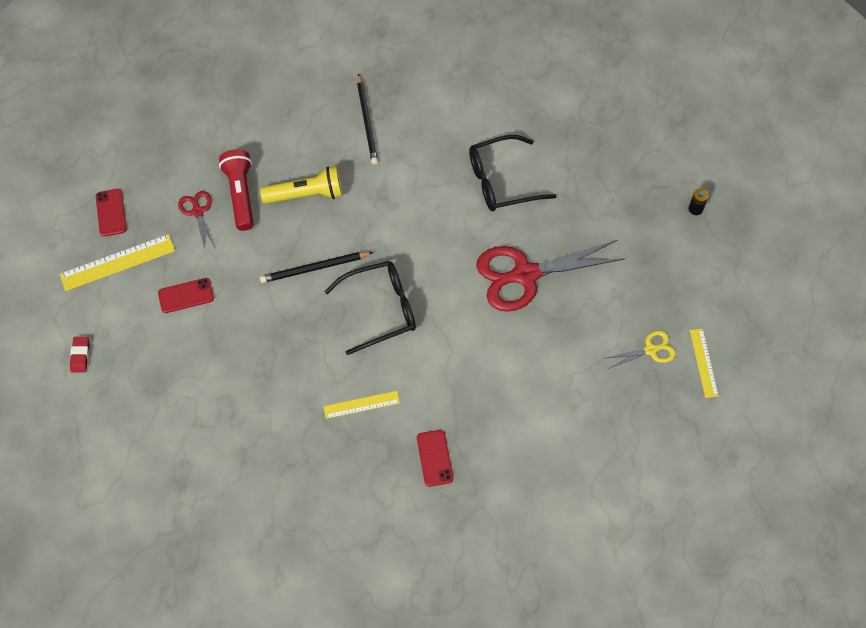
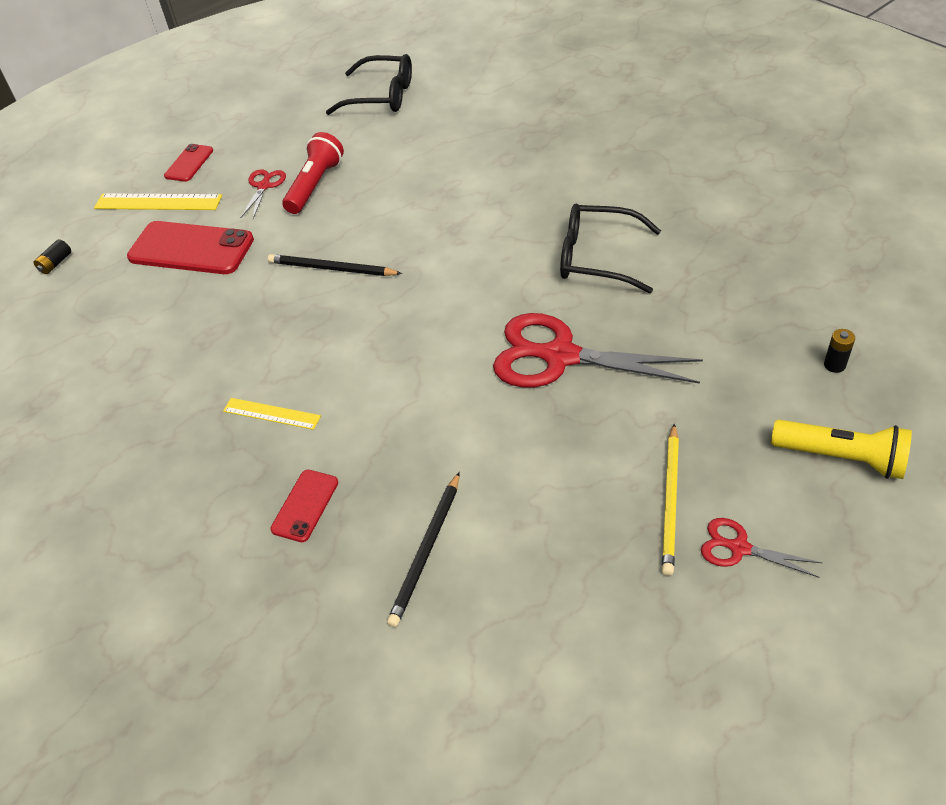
camera: 35 degrees right, 15 degrees down
(80, 356) = (56, 263): red eraser -> black battery
(186, 296) = (191, 249): red phone -> red phone, size x1.91
(306, 194) = (377, 205): yellow flashlight -> yellow flashlight (841, 458)
(367, 121) = (488, 164): black pencil -> black pencil (426, 551)
(380, 309) = (367, 330): black glasses -> black glasses (381, 96)
(650, 350) = (670, 501): yellow scissors -> yellow pencil
(703, 363) = (739, 548): yellow ruler -> red scissors

